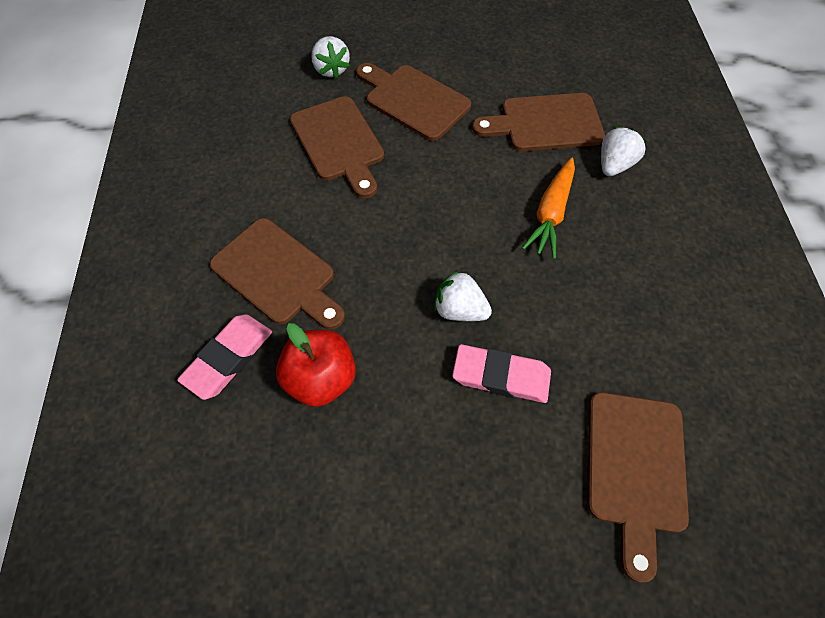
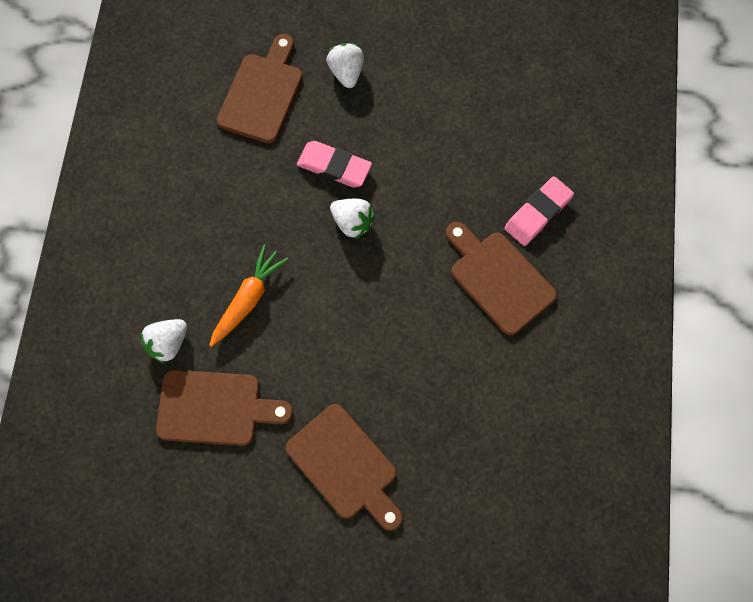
camera: 170 degrees left, 10 degrees up
(321, 378) = (468, 186): red apple -> none
(331, 69) = (430, 532): white strawberry -> white strawberry (346, 72)
(339, 143) = (432, 418): brown cutting board -> none

